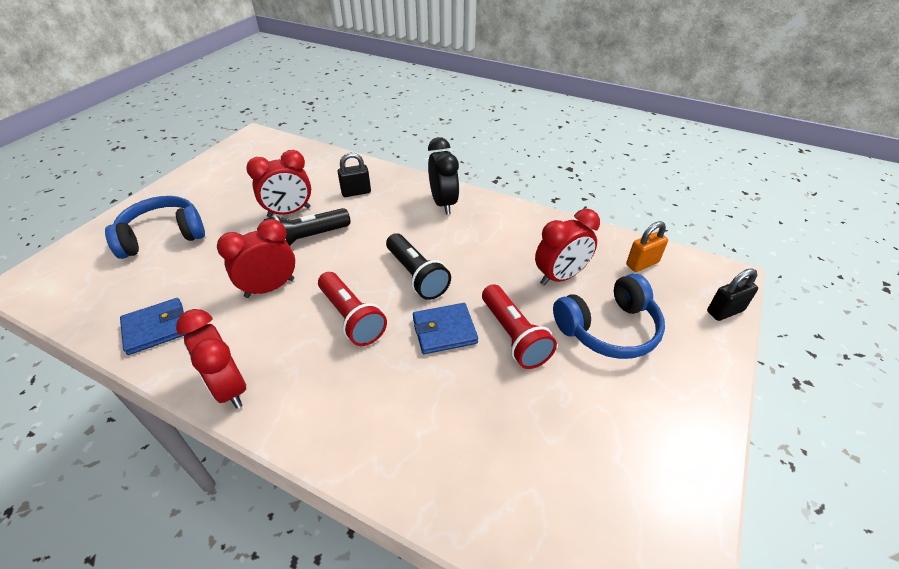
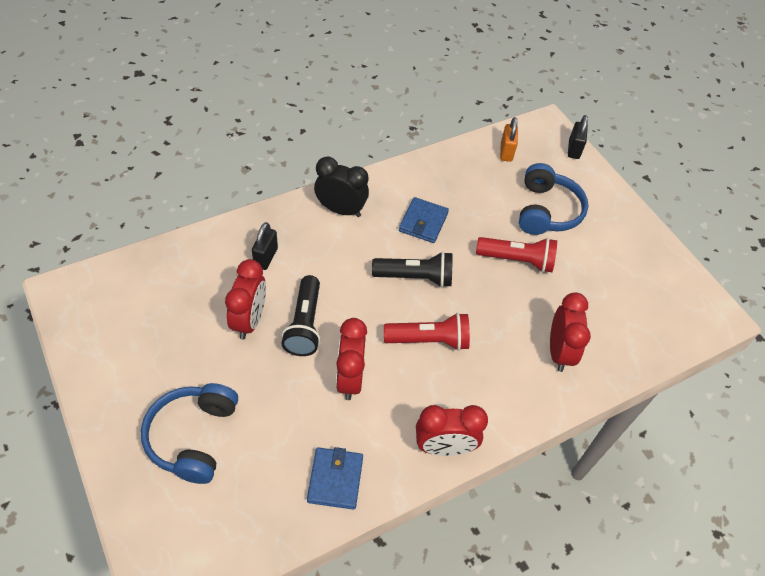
camera: 60 degrees left, 10 degrees up
(444, 331) = (484, 293): blue wallet -> blue wallet (423, 222)
(560, 277) = (484, 200): red clock -> red clock (559, 352)

